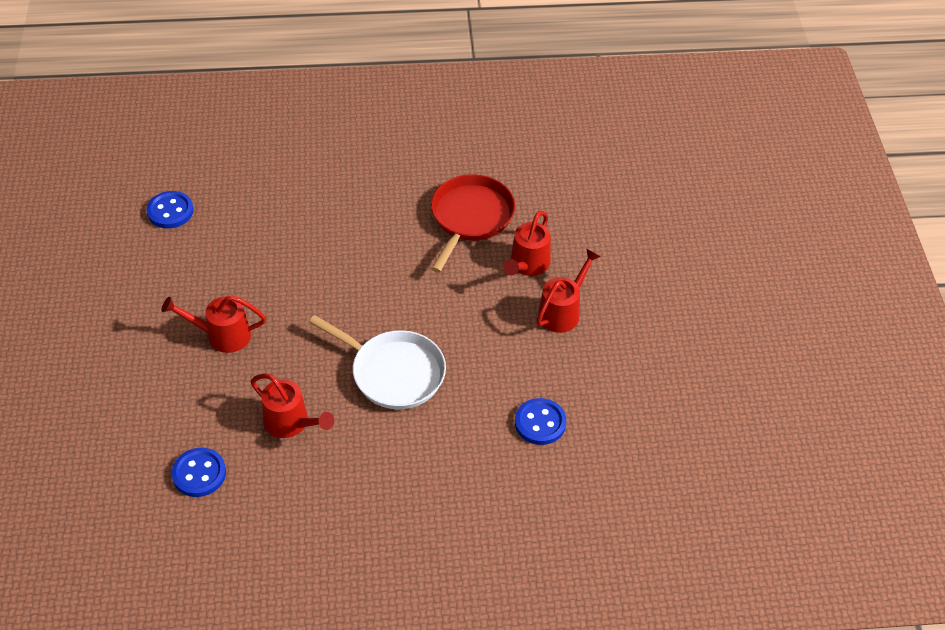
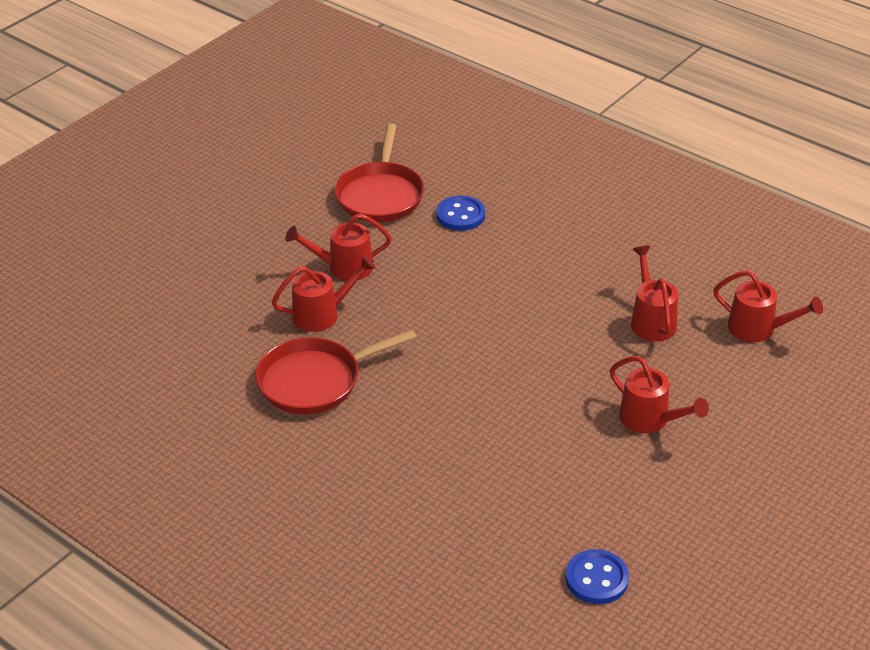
camera: 135 degrees left, 10 degrees down
(199, 473) = (759, 329): blue button -> red watering can
(393, 372) = (531, 306): white pan -> none
(624, 397) = (380, 195): none -> red pan

